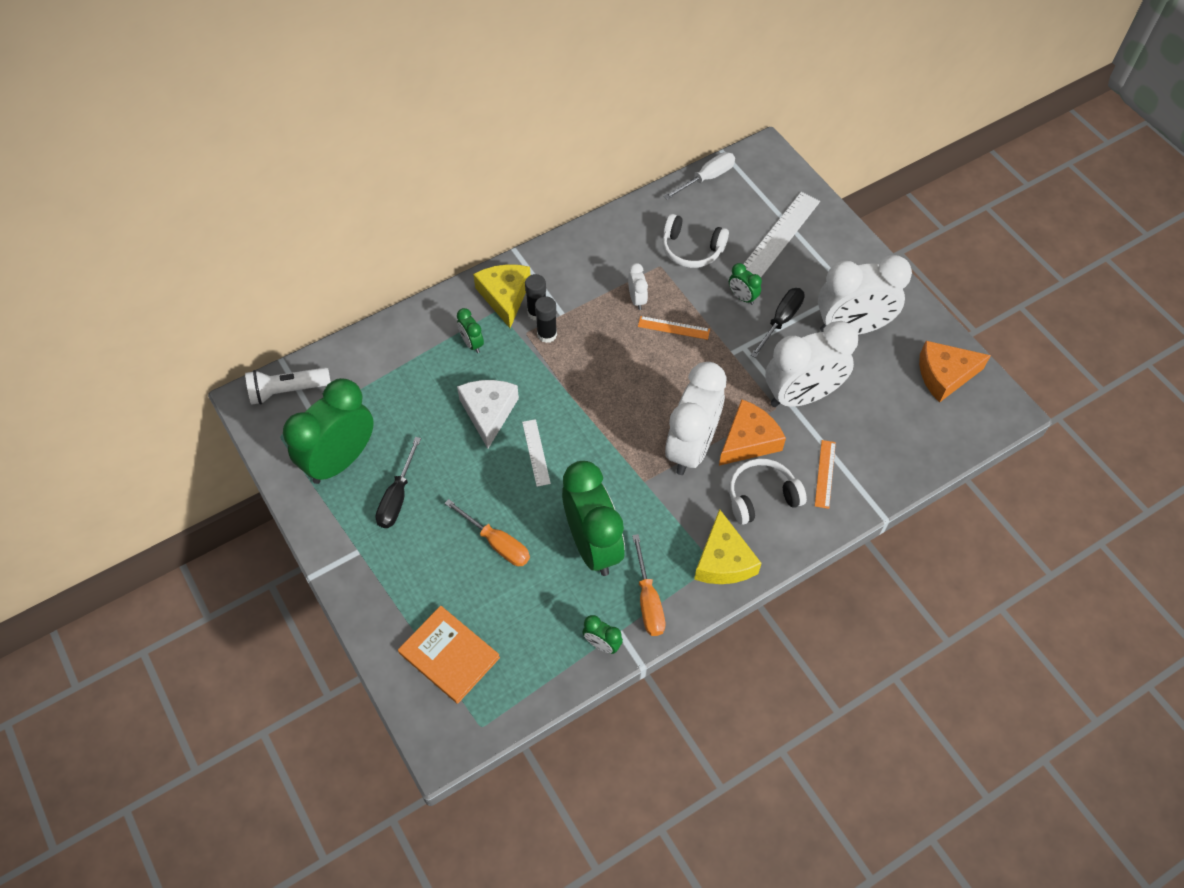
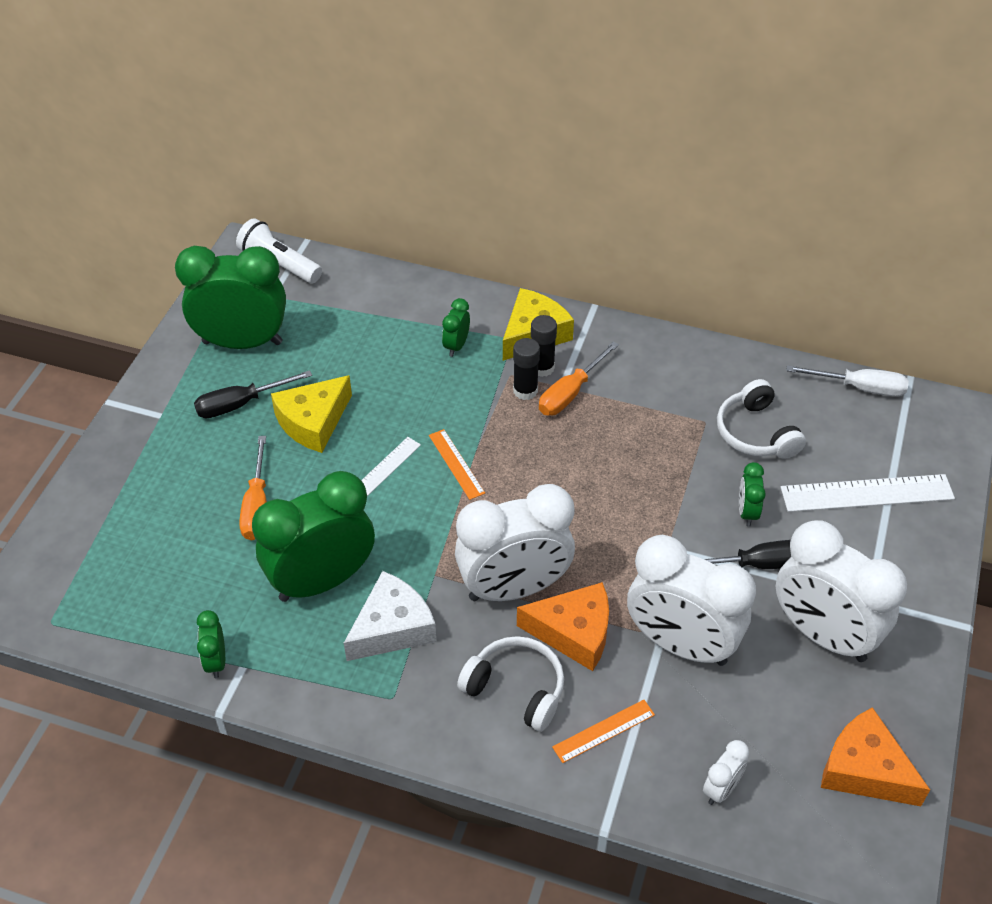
camera: 50 degrees right, 10 degrees down
(449, 655) = (107, 549): orange book -> none
(488, 412) = (393, 407): white cheese -> white cheese (392, 628)
(593, 545) = (322, 581): green clock -> green clock turned 150 degrees counterclockwise
(637, 299) = (643, 430): white clock -> white clock (721, 789)
(648, 600) = (299, 668): orange screwdriver -> orange screwdriver (570, 393)
(673, 328) = (643, 480): orange ruler -> orange ruler (456, 464)
(723, 560) = (405, 704): yellow cheese -> yellow cheese (313, 422)

